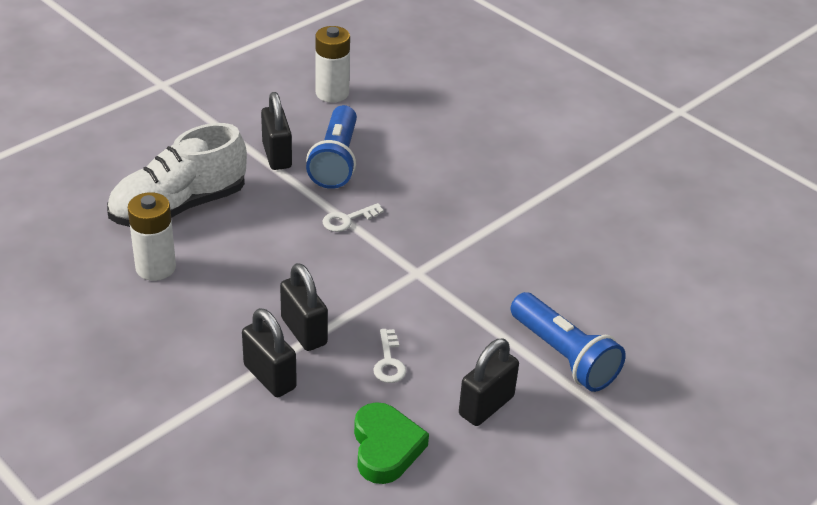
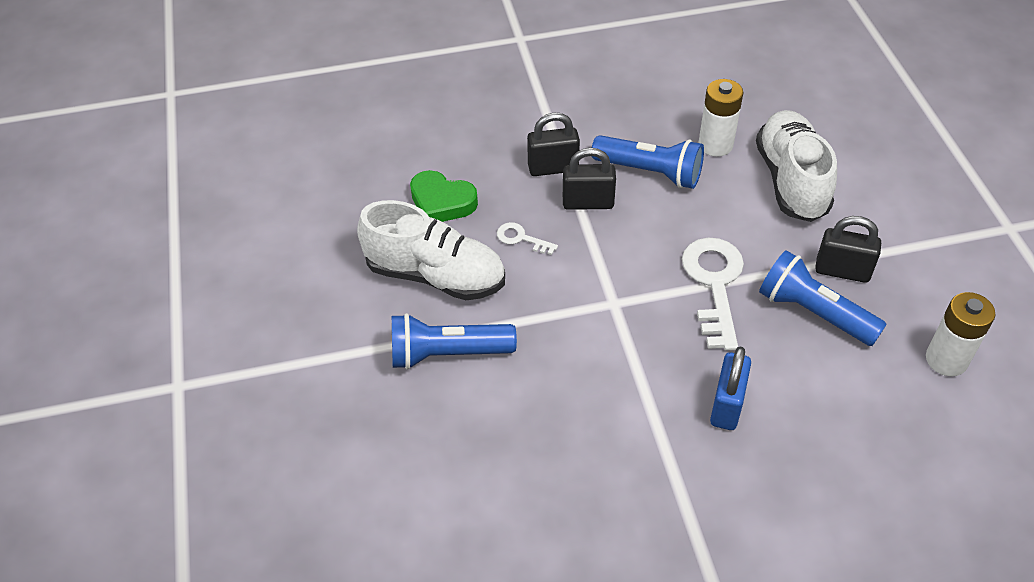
camera: 125 degrees right, 10 degrees up
(228, 301) = (650, 172): none -> blue flashlight
(347, 220) = (714, 284): white key -> white key, size x2.09
(466, 182) = (727, 405): none -> blue padlock
(486, 406) = (435, 275): black padlock -> white shoe

